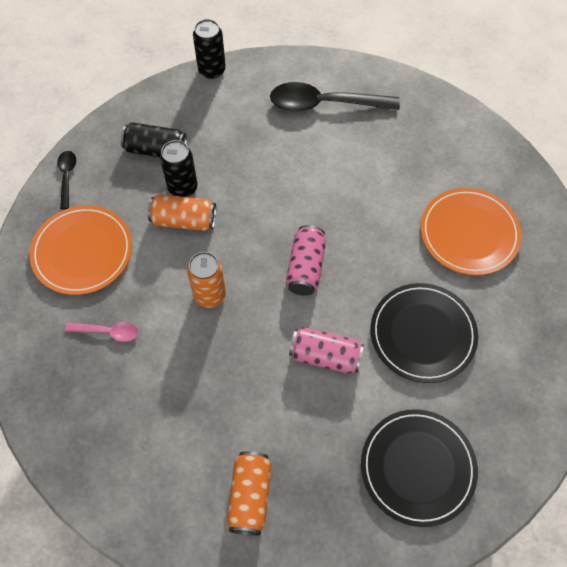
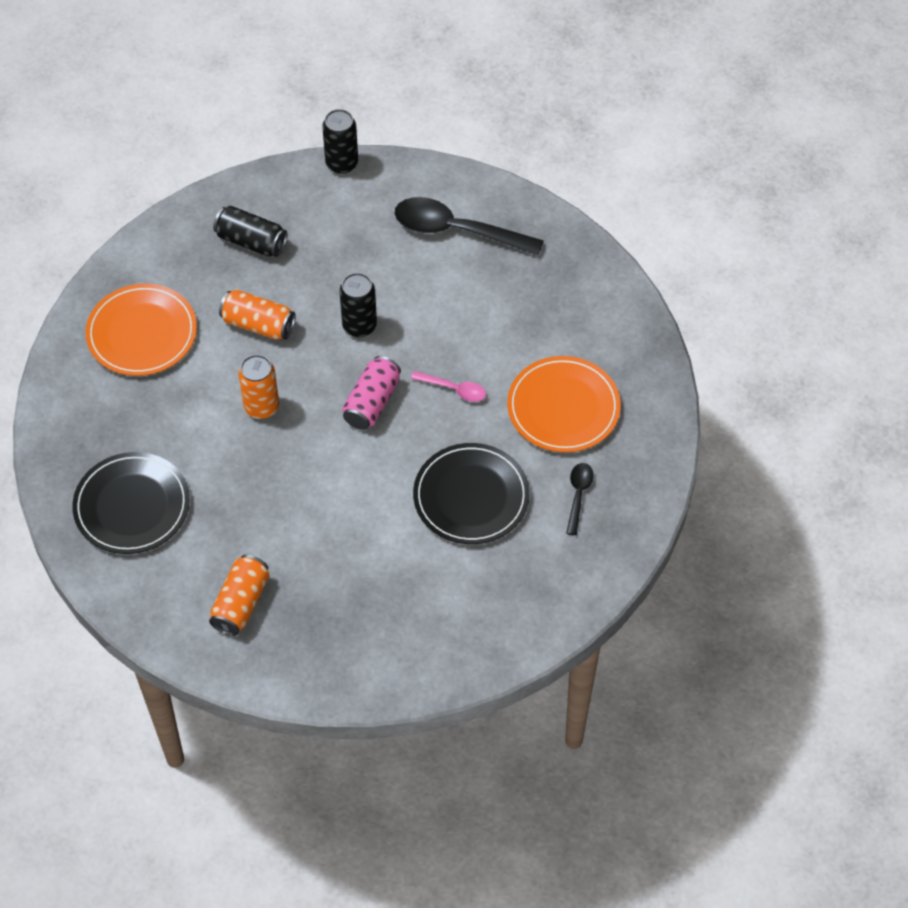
camera: 15 degrees right, 5 degrees down
(67, 177) = (146, 250): black spoon -> black spoon (578, 495)
(108, 332) = (146, 419): pink spoon -> pink spoon (454, 389)
(183, 188) = (268, 289): black can -> black can (359, 326)
(325, 356) = (361, 494): pink can -> none
(417, 468) = (415, 618): black plate -> black plate (132, 506)

